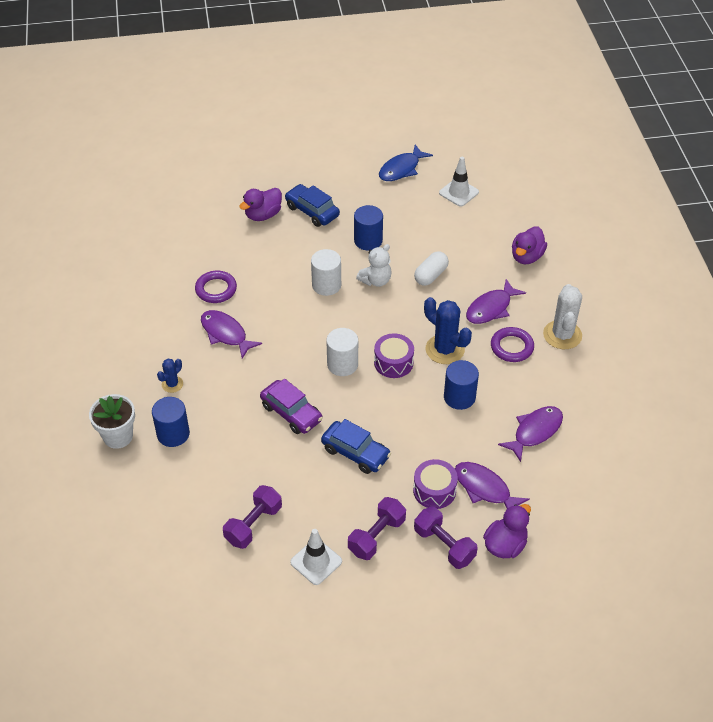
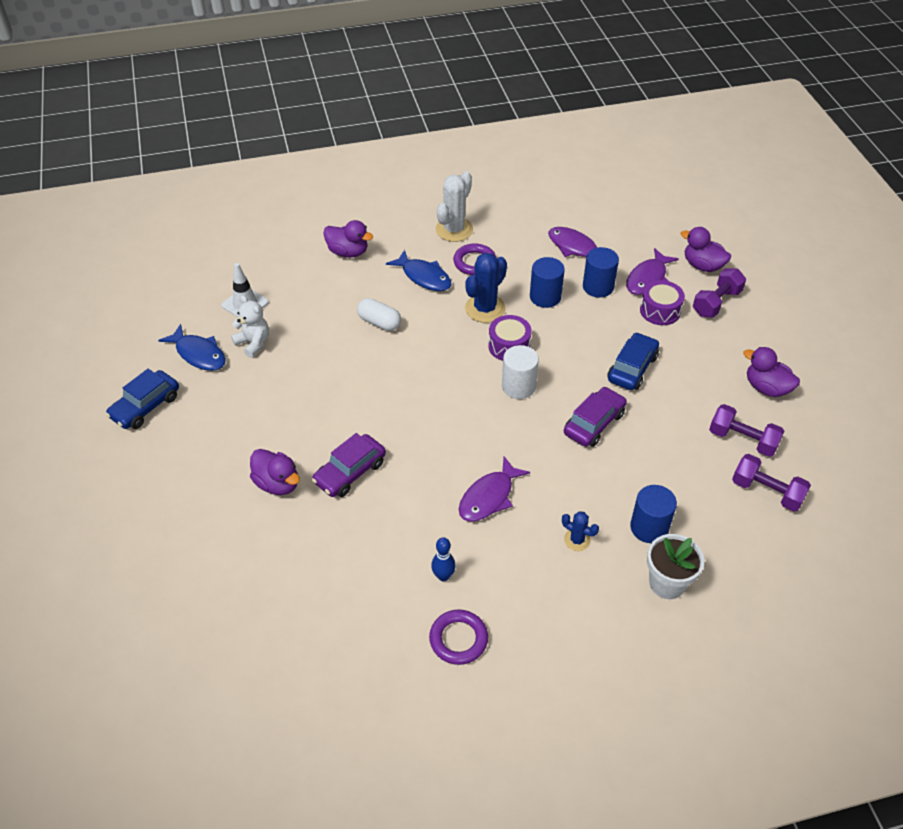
camera: 95 degrees left, 0 degrees up
(160, 302) = (443, 576): none -> blue bowling pin
(216, 289) = (415, 517): purple ring -> purple ring (458, 639)
(266, 254) = (350, 472): none -> purple car
(312, 211) = (272, 433): blue car -> blue car (145, 406)
(316, 562) = (766, 388): white traffic cone -> purple duck
(326, 285) = (400, 409): white cylinder -> none
(368, 240) = (325, 377): blue cylinder -> blue cylinder (598, 287)
(376, 280) = (390, 366): white teddy bear -> white teddy bear (253, 343)
(377, 536) = (723, 347): purple dumbbell -> purple dumbbell (766, 492)
(491, 308) = (424, 277): purple fish -> blue fish
(562, 335) = (454, 230): white cactus -> white cactus turned 60 degrees counterclockwise

